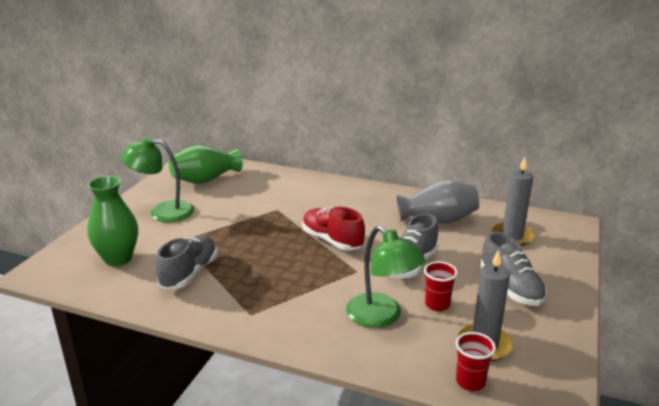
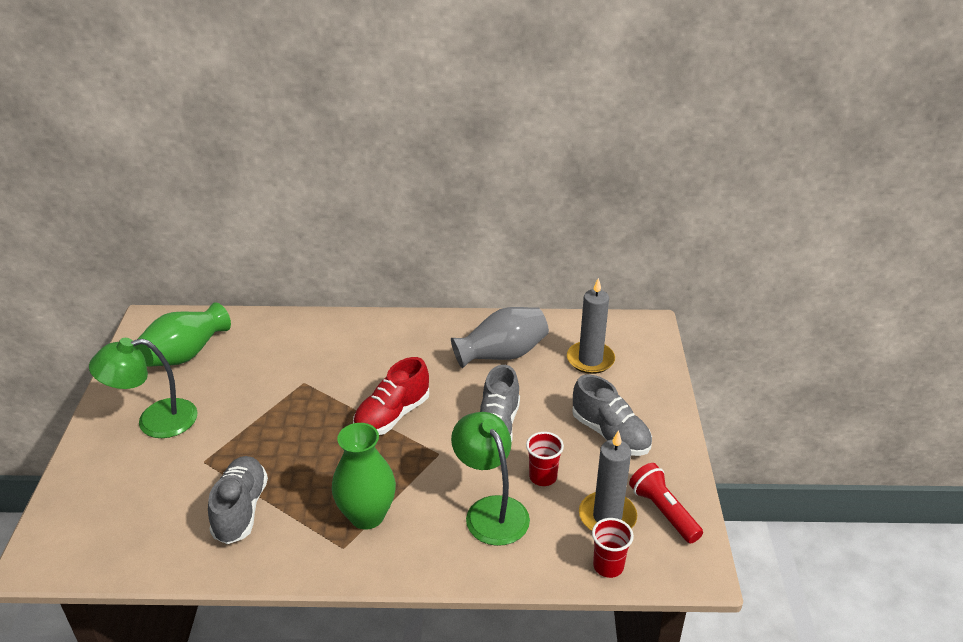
camera: 20 degrees left, 10 degrees up
(118, 258) = (136, 511): green vase -> green vase (367, 516)
(332, 240) = (392, 415): red shoe -> red shoe turned 75 degrees counterclockwise
(381, 317) = (490, 510): green lamp -> green lamp turned 150 degrees counterclockwise
(539, 353) = (663, 512): none -> red flashlight

